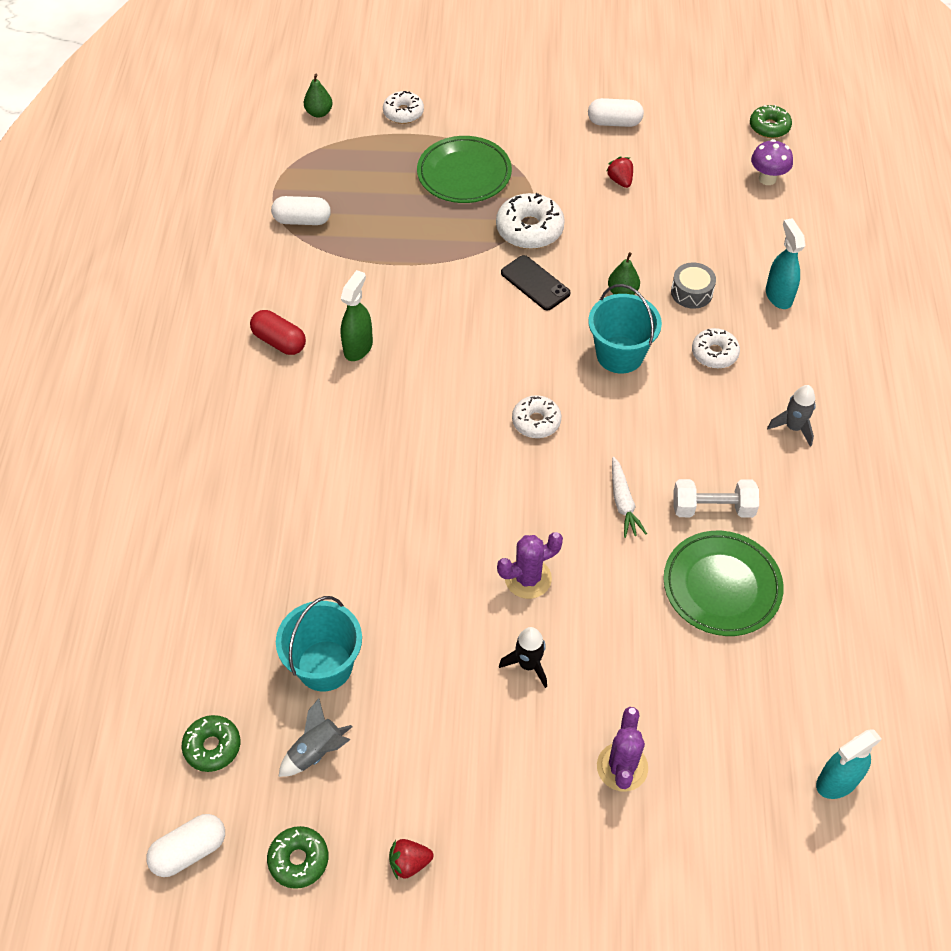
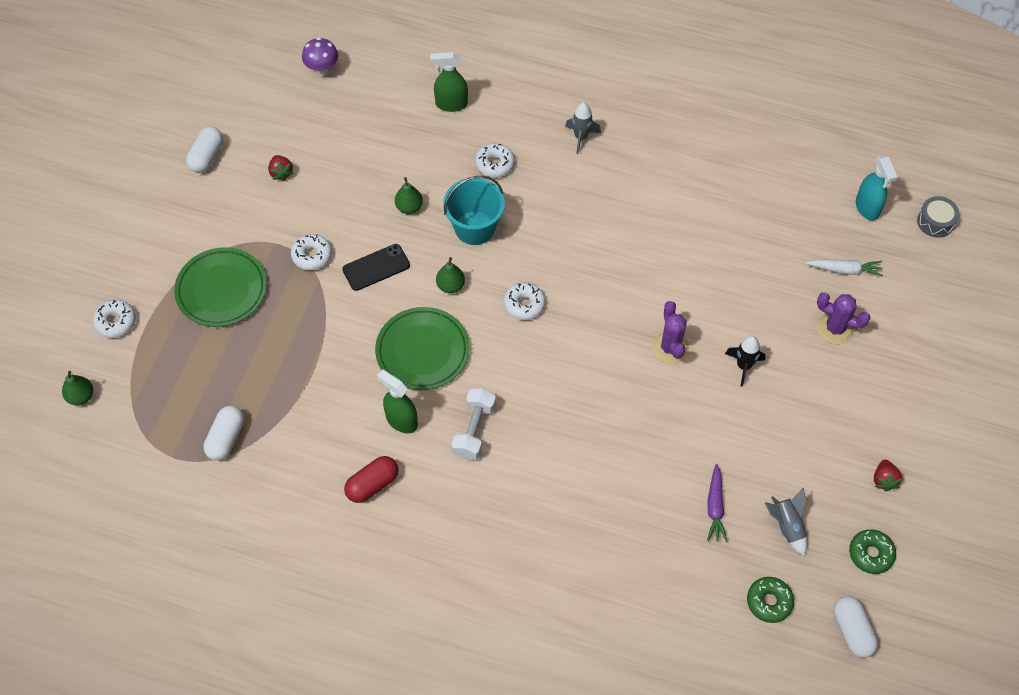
camera: 75 degrees left, 5 degrees up
(325, 665) = (715, 507): turquoise bucket -> purple carrot
(529, 229) = (312, 256): white donut -> white donut, size x0.65
(536, 350) = (450, 286): none -> green pear
(620, 181) = (281, 173): red strawberry -> red strawberry turned 105 degrees counterclockwise
(623, 502) = (618, 266): white carrot -> white carrot (844, 270)
(691, 292) = (427, 160): grey drum -> grey drum (935, 222)
(712, 508) = (639, 210): white dumbbell -> white dumbbell (474, 430)
(721, 586) = (706, 225): green plate -> green plate (422, 351)
(769, 127) = (263, 49): green donut -> none
(778, 296) = (451, 104): turquoise spray bottle -> green spray bottle

